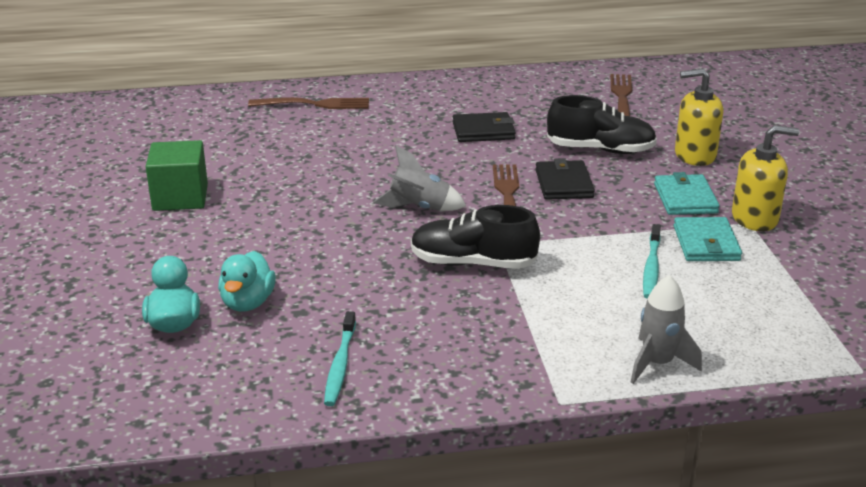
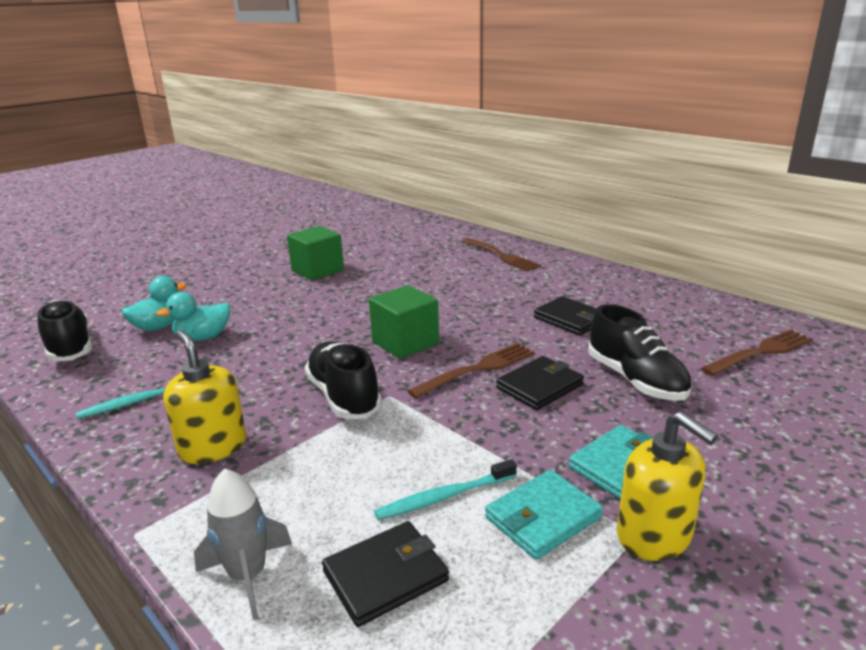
camera: 55 degrees right, 5 degrees down
(136, 391) = (70, 347): none -> black shoe
(419, 208) = (405, 343): grey rocket -> green cube
(694, 155) = (726, 437): yellow soap dispenser -> yellow soap dispenser (213, 447)
(706, 313) = (385, 576): none -> black wallet

